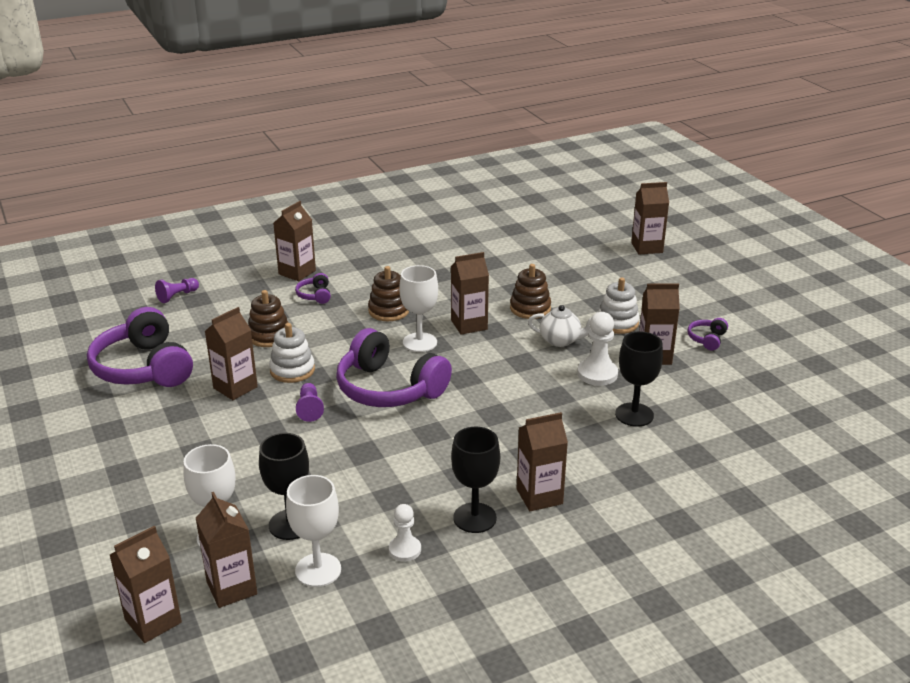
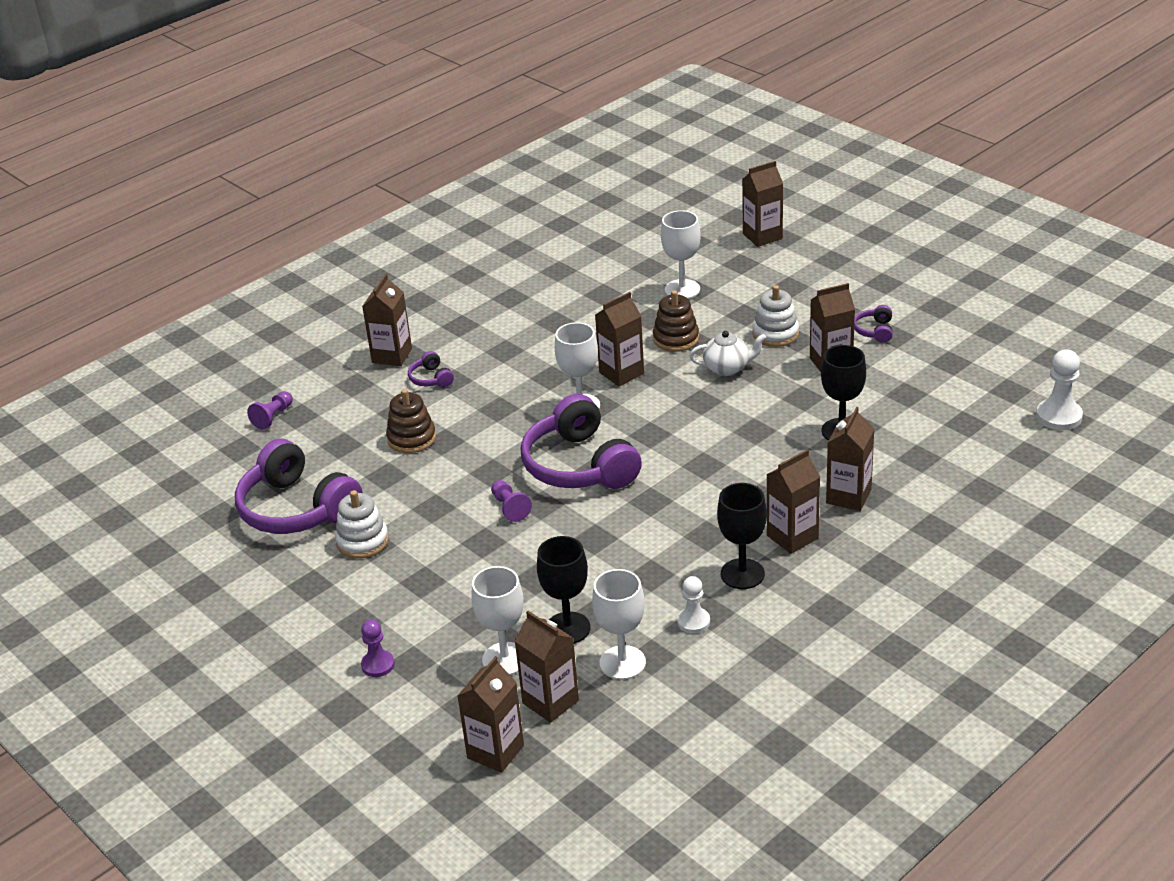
camera: 15 degrees left, 5 degrees up
(112, 512) = (378, 665): none -> purple pawn
(235, 387) = (414, 505): brown carton -> brown carton (848, 496)
(292, 370) = (463, 471): white stacking toy -> white stacking toy (362, 541)
(388, 389) = (579, 465): purple headphones -> purple headphones turned 45 degrees clockwise
(389, 311) = (525, 378): brown stacking toy -> none
(557, 273) = (682, 289): none -> white goblet
(597, 374) = (783, 396): white pawn -> white pawn (1059, 416)

